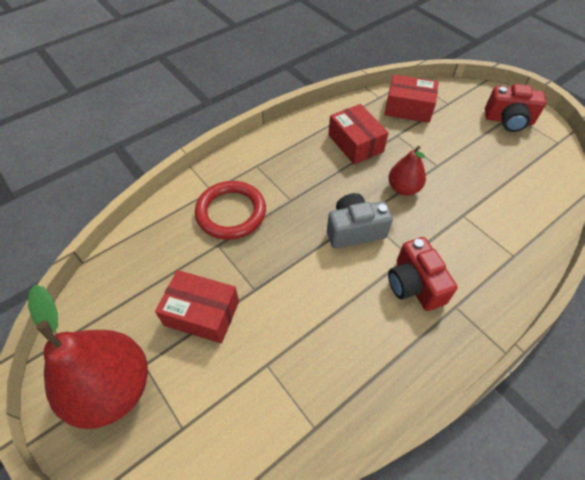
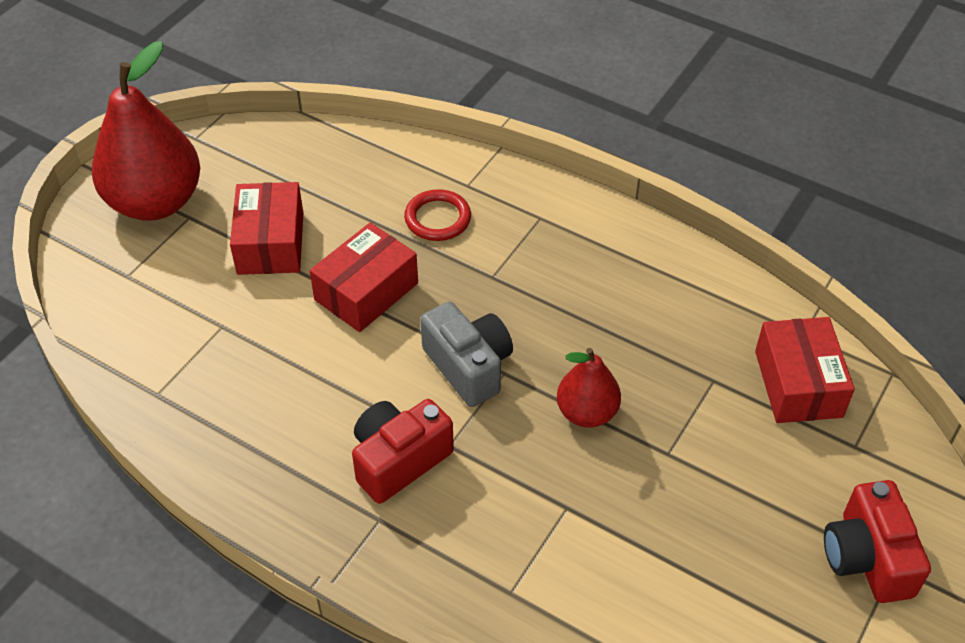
camera: 70 degrees right, 5 degrees down
(231, 212) = (437, 218): red ring -> red ring, size x0.63
(355, 143) = (658, 326): red box -> red box (366, 291)

